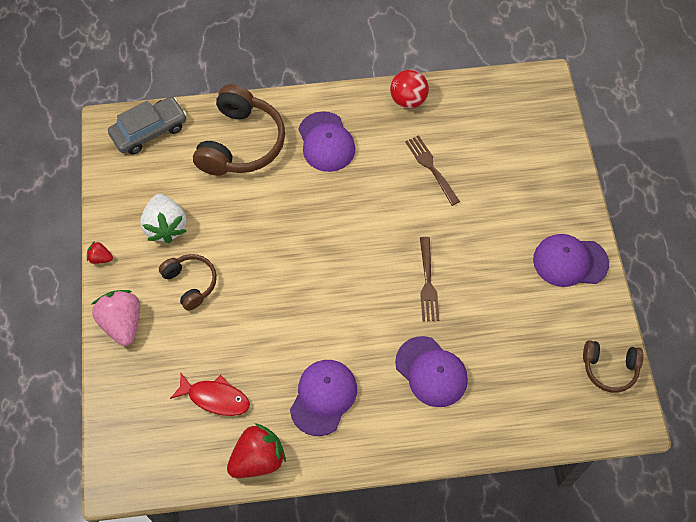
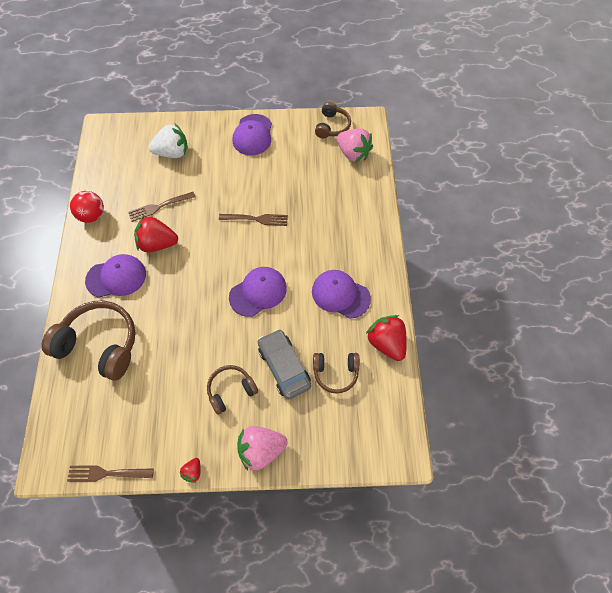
camera: 85 degrees left, 0 degrees up
(101, 180) = (107, 473): none -> brown fork
(149, 131) = (64, 426): grey car -> grey car (284, 367)
(166, 226) = (171, 411): white strawberry -> white strawberry (172, 152)
(215, 398) = (335, 373): red fish -> brown headphones
(376, 176) = (157, 244): none -> red strawberry
(431, 371) = (326, 224): purple cap -> purple cap (258, 292)
(562, 402) = (353, 154): none -> pink strawberry

